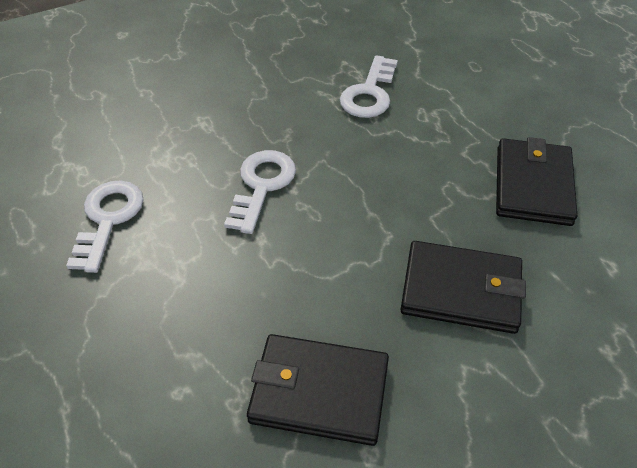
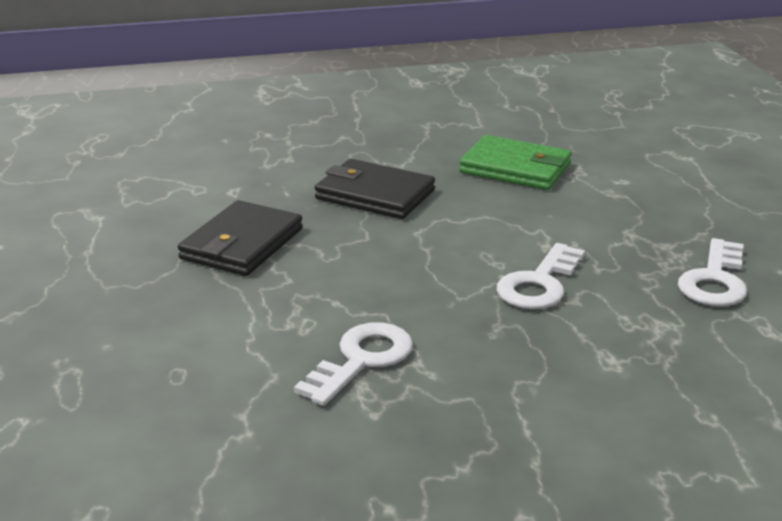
camera: 165 degrees left, 20 degrees down
(319, 391) = (515, 168): black wallet -> green wallet

